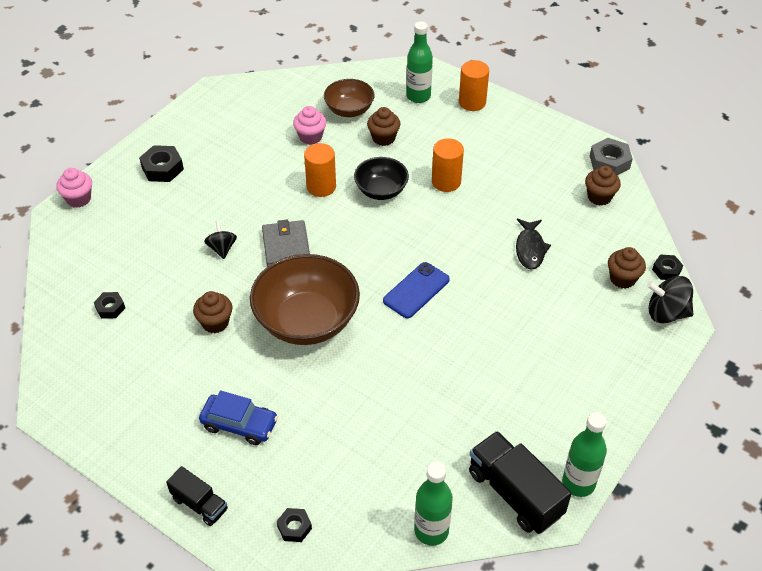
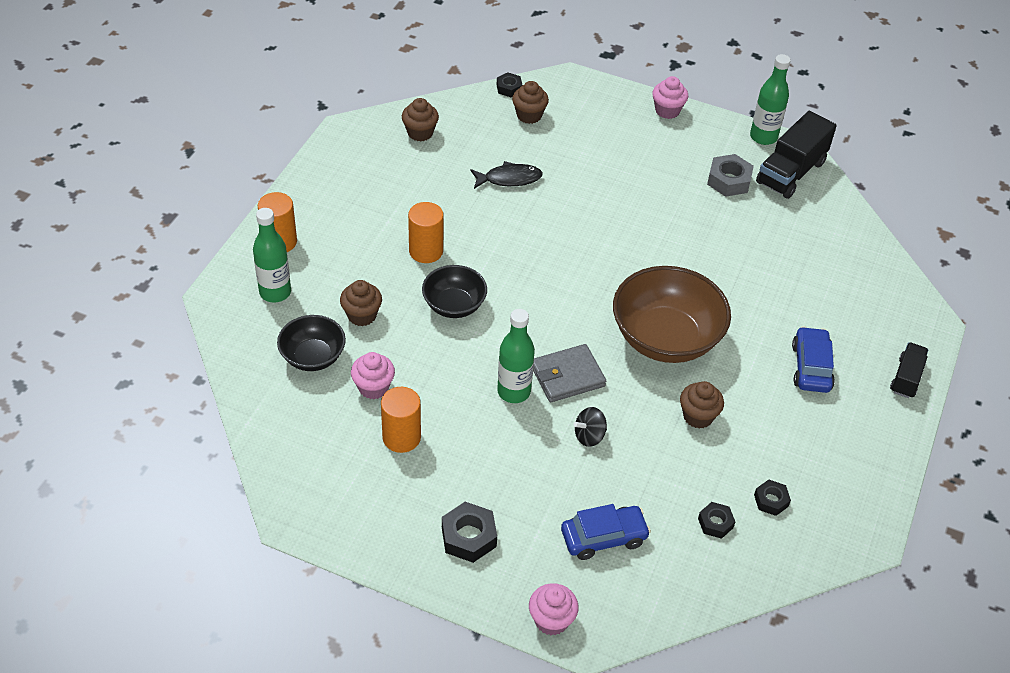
camera: 105 degrees left, 0 degrees up
(129, 239) = (603, 537): none -> blue car
(294, 527) = (893, 306): black nut -> black nut (771, 500)
(321, 187) = (461, 361): orange cylinder -> orange cylinder (401, 437)
(349, 110) = (313, 357): brown bowl -> black bowl
(416, 290) = (594, 258): blue phone -> none
(431, 531) = (850, 219): green bottle -> green bottle (514, 391)
(609, 162) = (364, 127): grey nut -> grey nut (729, 180)
(628, 399) = (667, 111): none -> pink cupcake
(666, 313) = (562, 88): black spinning top -> none

